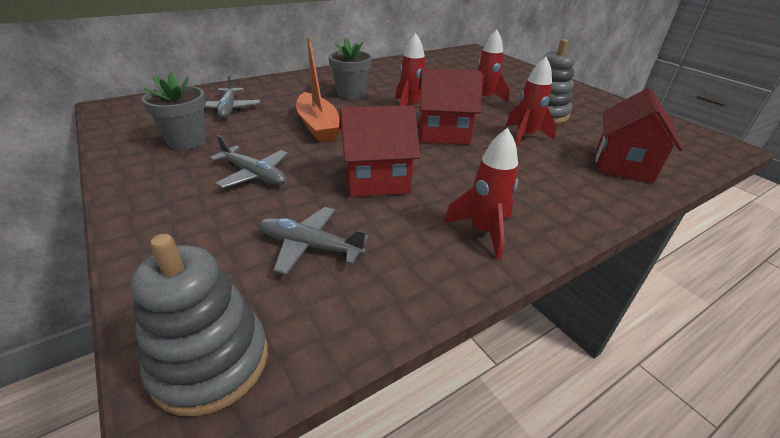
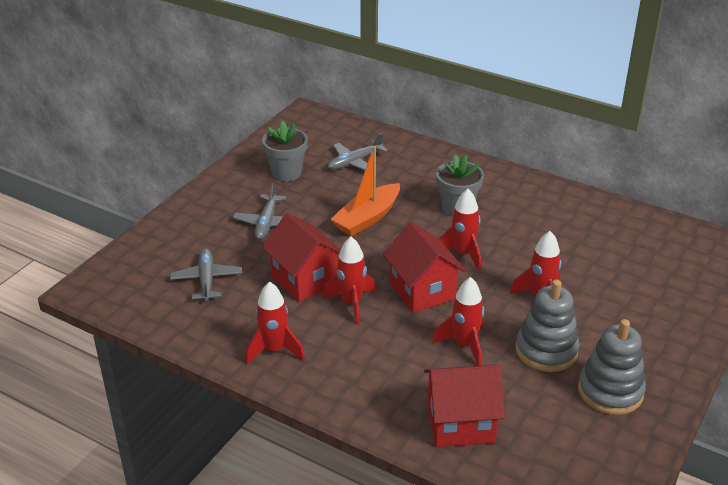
camera: 65 degrees right, 0 degrees up
(210, 362) = (108, 285): grey stacking toy -> grey stacking toy (610, 391)
(436, 167) = (351, 303): none -> red rocket

